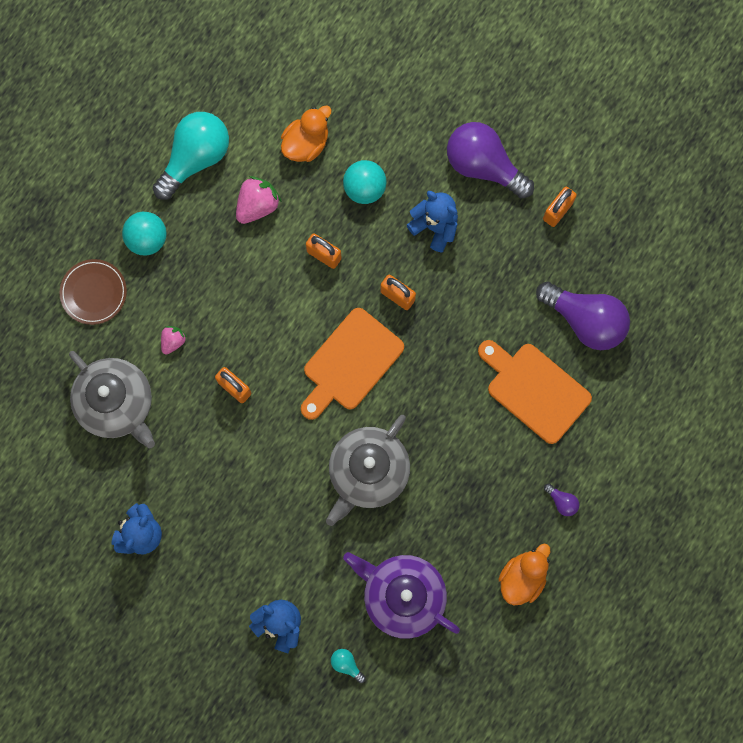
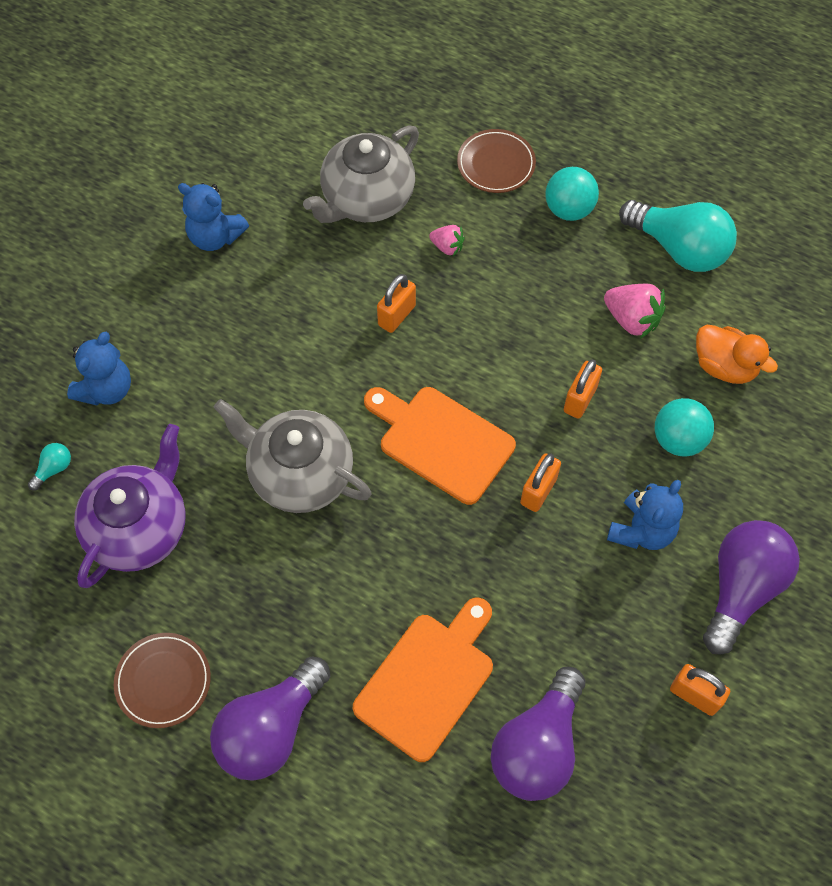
camera: 85 degrees right, 15 degrees down
(522, 577) = (163, 681): orange duck -> brown plate
(562, 501) = (270, 729): purple light bulb -> purple light bulb, size x2.47

